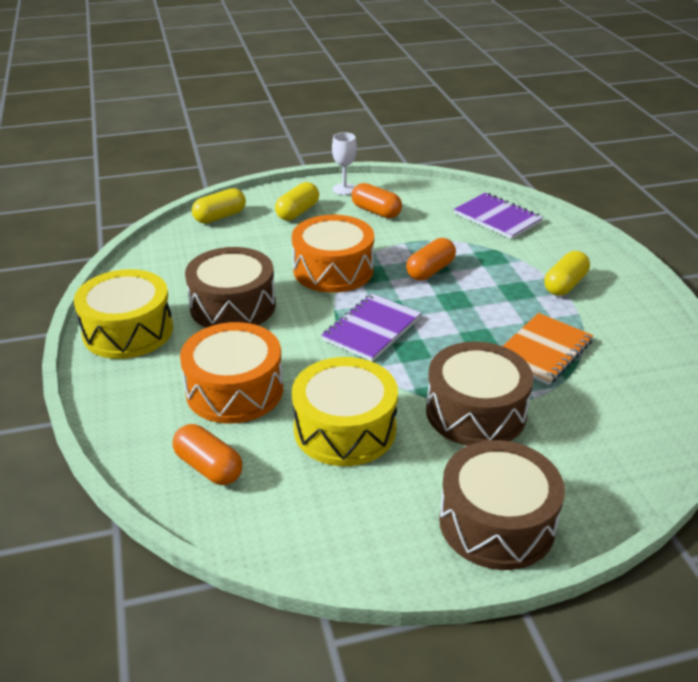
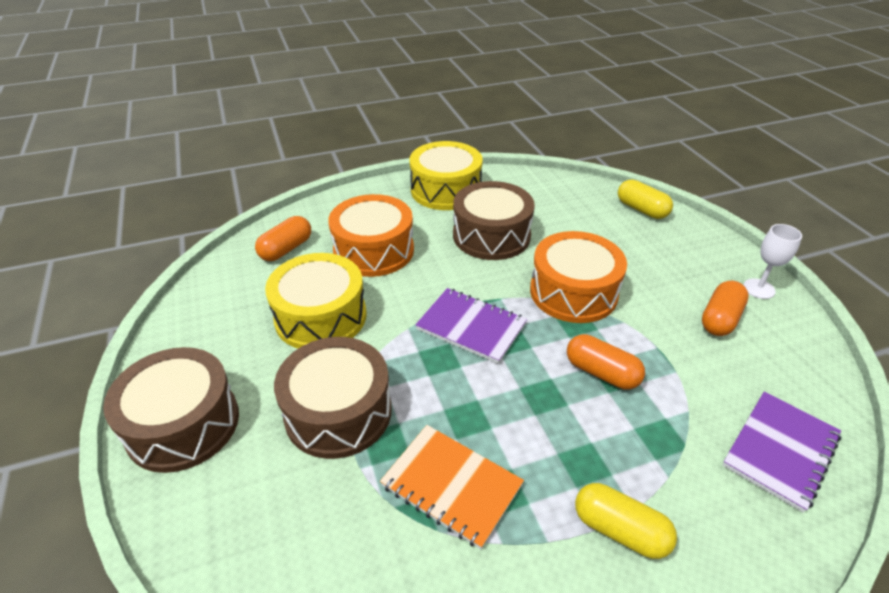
camera: 85 degrees right, 5 degrees up
(297, 212) = (680, 257): yellow capsule -> none

